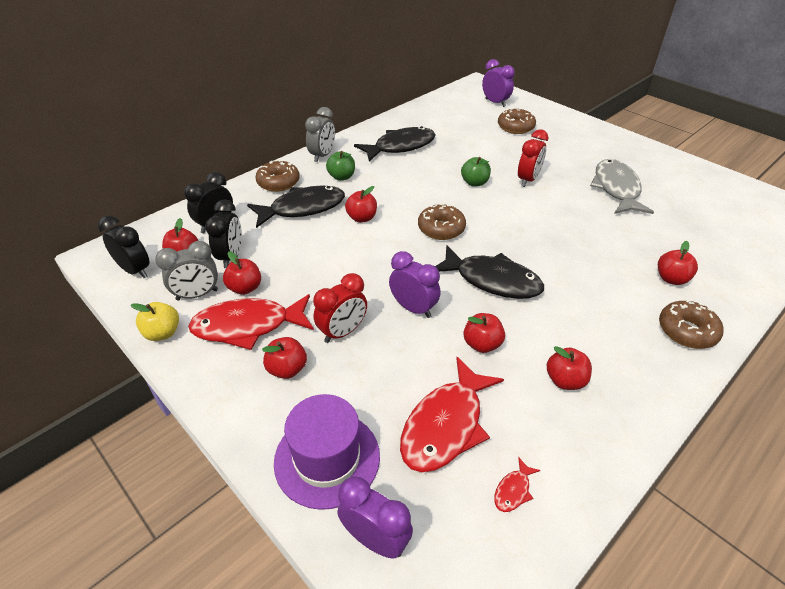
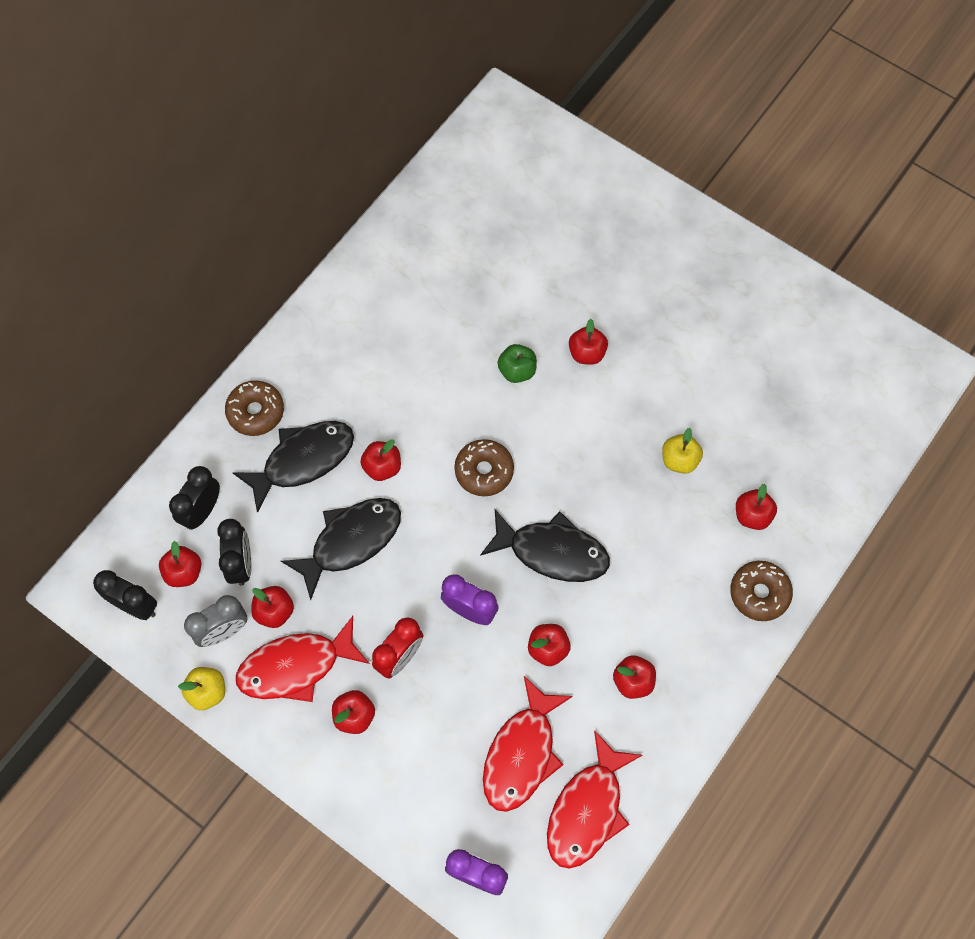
camera: 10 degrees left, 25 degrees up
(322, 156) = (300, 341): grey clock -> none
(327, 458) = (419, 808): purple hat -> none
(341, 177) = (338, 386): green apple -> none
(400, 146) = (405, 302): black fish -> black fish (350, 541)
(495, 102) = (531, 161): purple clock -> none
(513, 490) = (587, 809): red fish -> red fish, size x2.48
(515, 127) = (565, 226): brown donut -> none
(528, 180) = (586, 353): red clock -> red apple
(603, 240) = (679, 460): none -> yellow apple
(616, 189) = (701, 354): grey fish -> none

